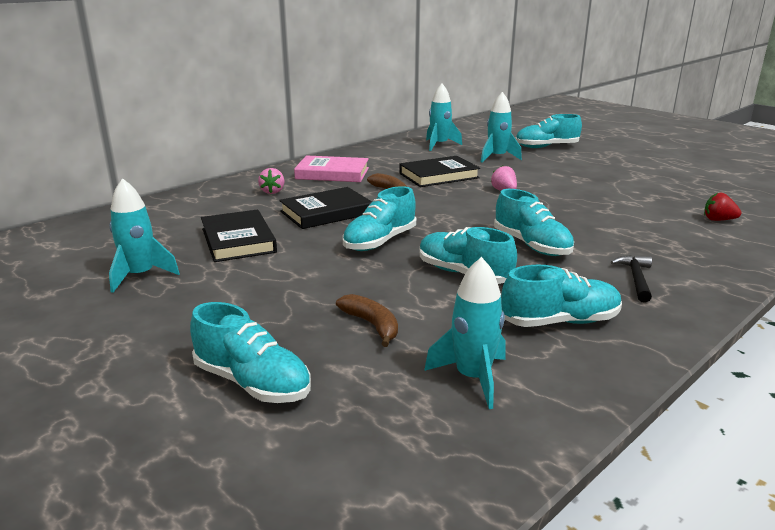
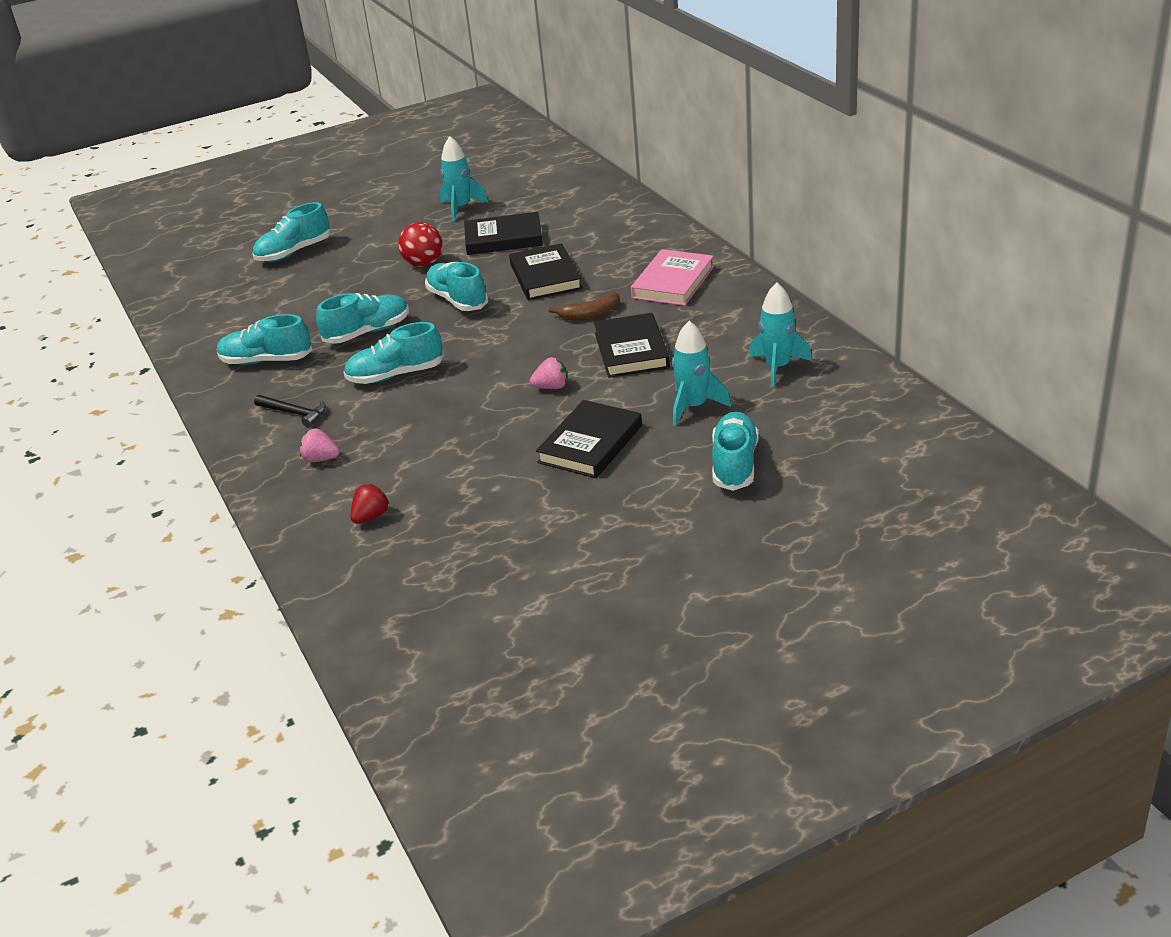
camera: 110 degrees right, 10 degrees up
(272, 191) = (624, 249): pink strawberry -> pink strawberry (321, 459)
(297, 272) = (423, 264): none -> red ball
(372, 325) = (323, 289): brown banana -> none
(472, 378) = (237, 317): turquoise rocket -> none
(560, 322) = (266, 361): turquoise shoe -> turquoise shoe turned 90 degrees clockwise
(561, 175) = (590, 444): none -> black book

